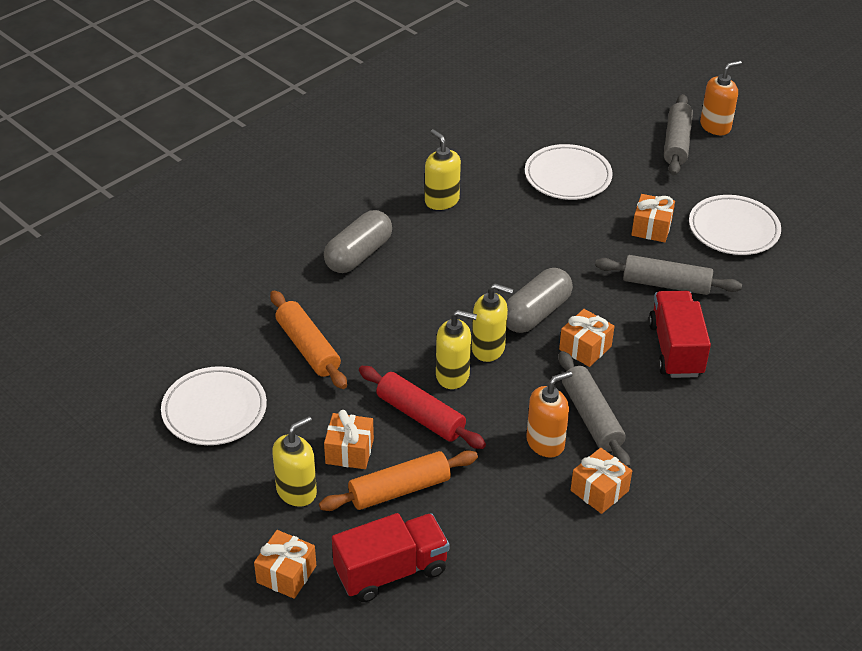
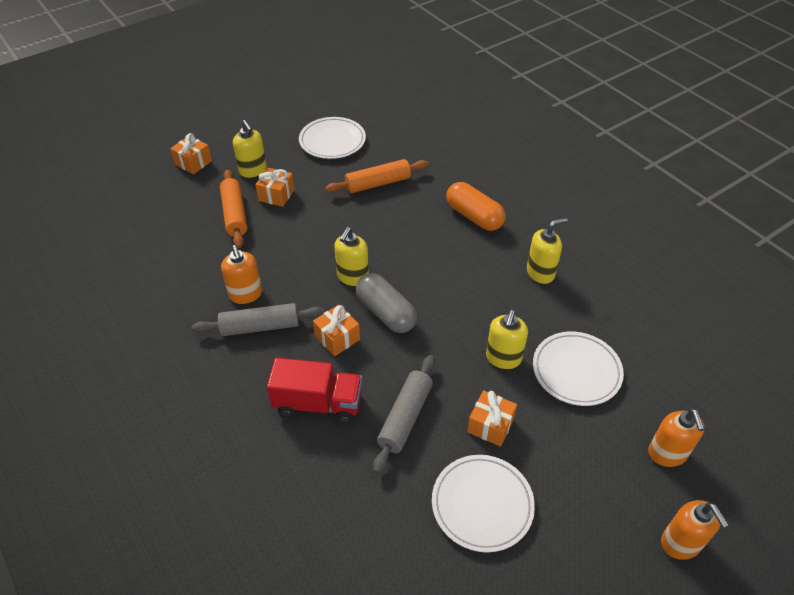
camera: 100 degrees right, 5 degrees up
(359, 255) = (474, 216): grey capsule -> orange capsule
(391, 571) = (173, 204): red truck -> none
(420, 415) = (296, 231): red rolling pin -> none
(453, 375) = (330, 253): yellow soap dispenser -> yellow soap dispenser (503, 358)
(599, 490) = (188, 317): orange gift -> none
(637, 128) = (667, 453): none -> orange soap dispenser
(676, 143) = (642, 488): grey rolling pin -> none

